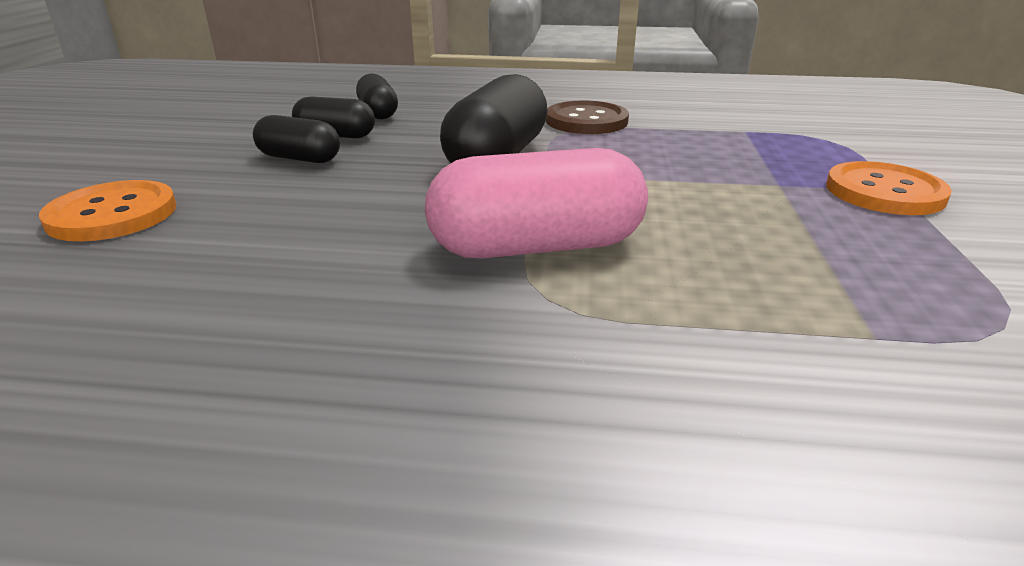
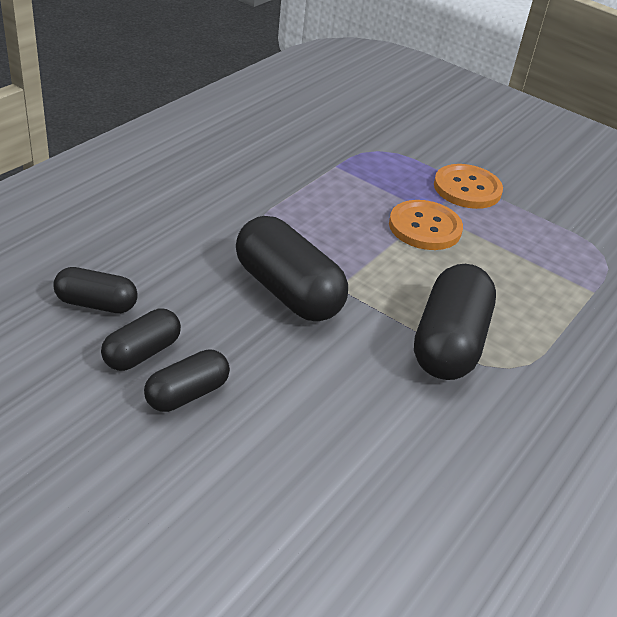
camera: 65 degrees left, 10 degrees up
(112, 214) = (230, 542): orange button -> orange button (425, 227)
(537, 247) = (449, 343): pink capsule -> black capsule
(586, 121) = (247, 212): brown button -> none

